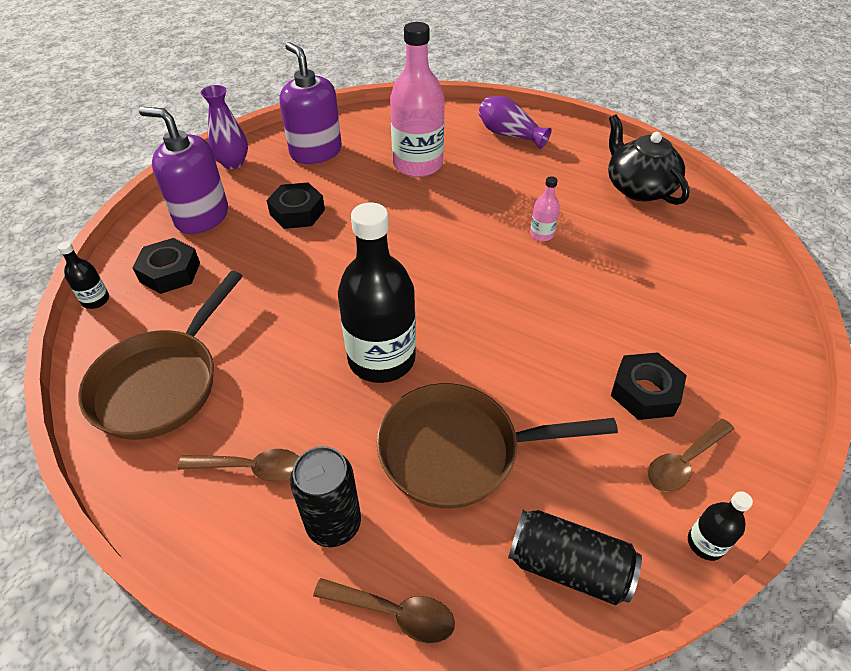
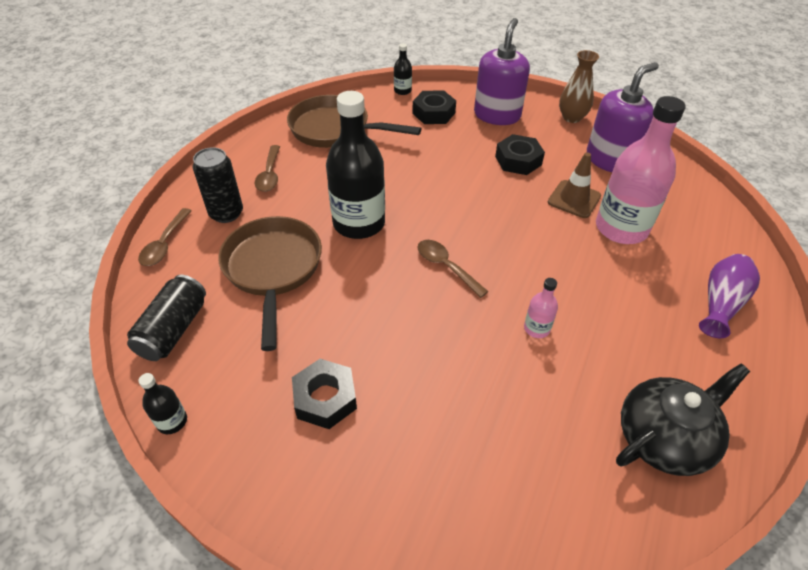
camera: 85 degrees right, 0 degrees up
(233, 163) = (572, 117): purple vase -> brown vase
(371, 184) = (574, 199): none -> brown traffic cone
(683, 462) = (248, 418): brown spoon -> brown spoon (446, 266)

